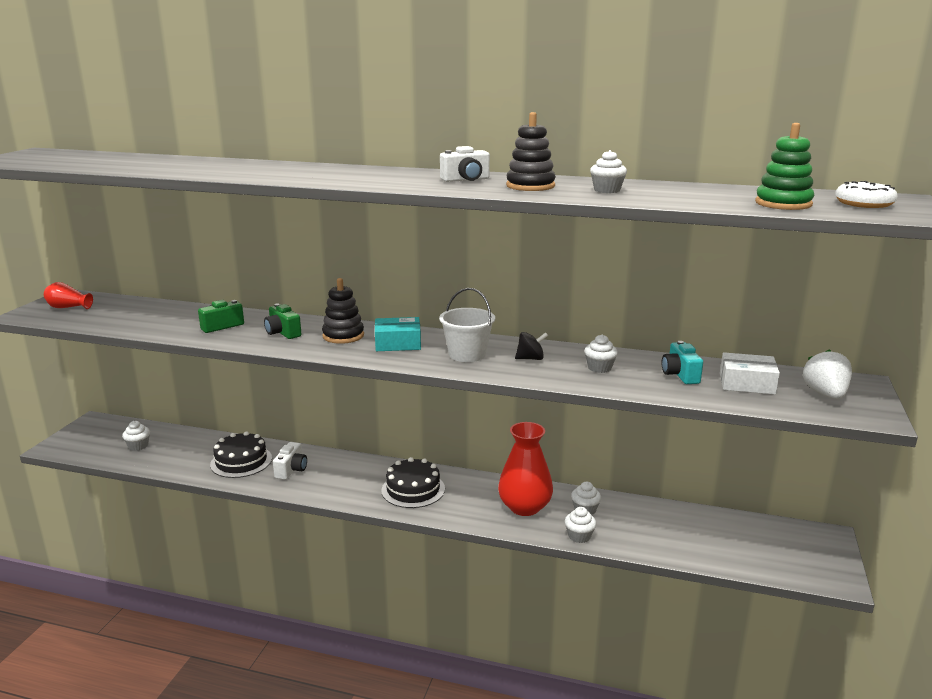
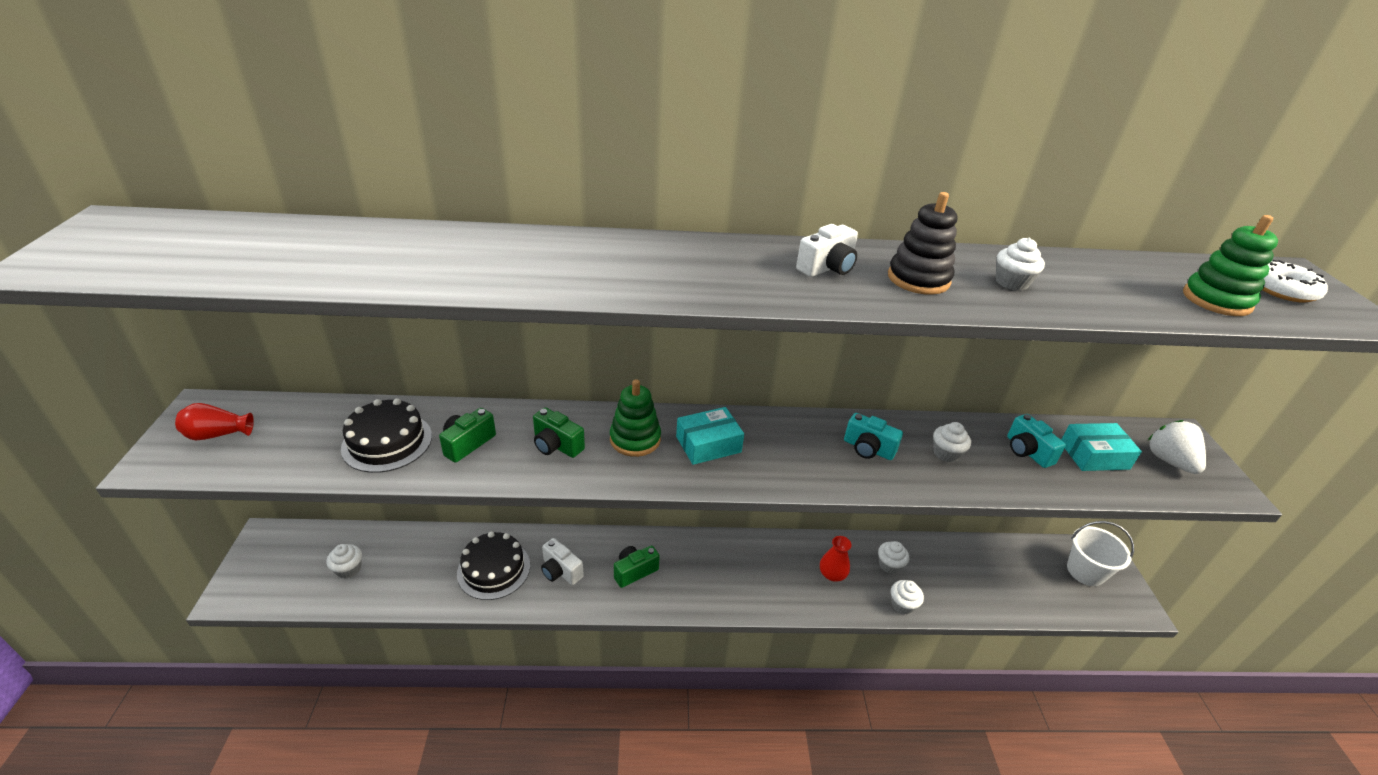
camera: 20 degrees left, 15 degrees up
(291, 470) = (560, 571): white camera -> white camera turned 135 degrees clockwise
(343, 336) = (635, 439): black stacking toy -> green stacking toy
(350, 479) = (634, 571): none -> green camera
(413, 489) = (709, 573): black cake -> black cake (387, 442)
(467, 354) = (797, 452): white bucket -> white bucket (1085, 571)
(524, 507) = (832, 574): red vase -> red vase, size x0.52
(530, 358) = (868, 449): black spinning top -> turquoise camera
(747, 383) = (1094, 455): white box -> turquoise box

